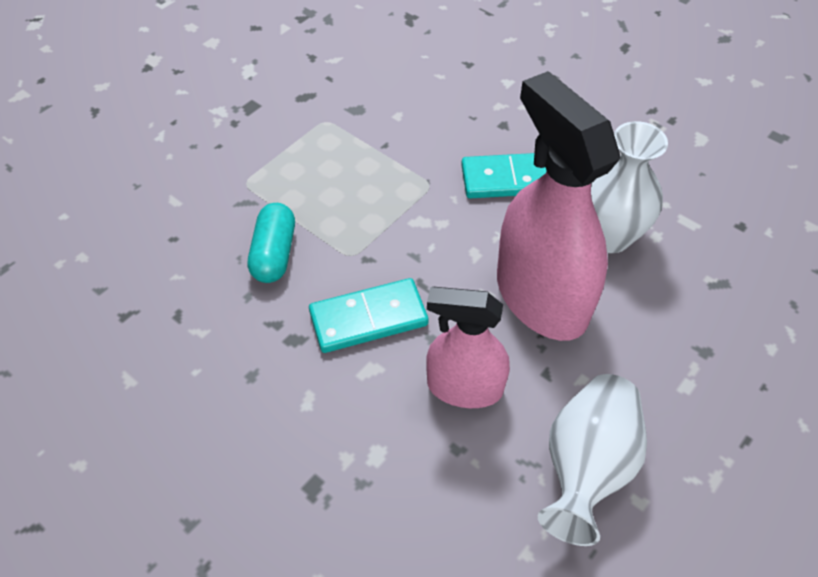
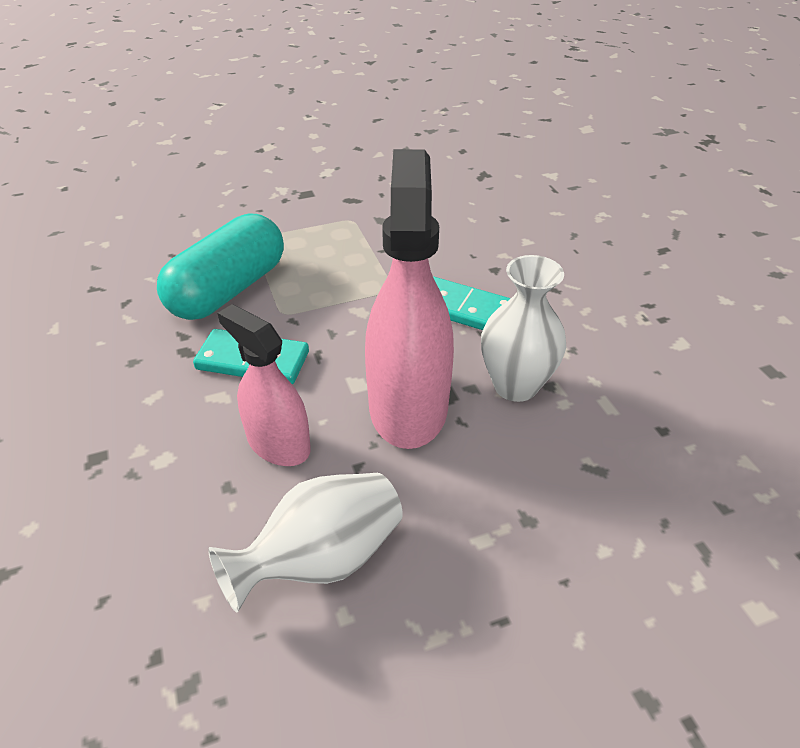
camera: 30 degrees right, 10 degrees down
(274, 254) = (228, 290): turquoise capsule -> turquoise capsule, size x1.80

